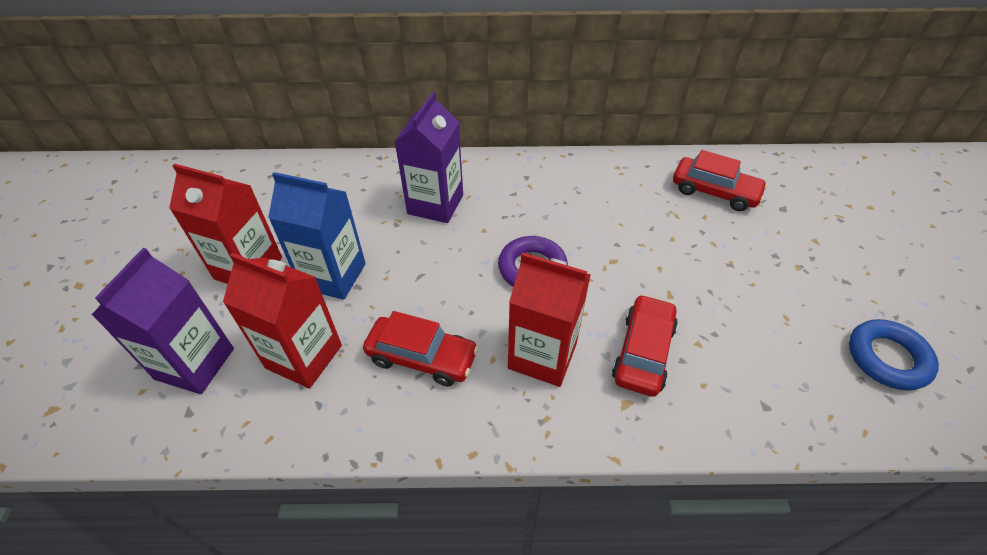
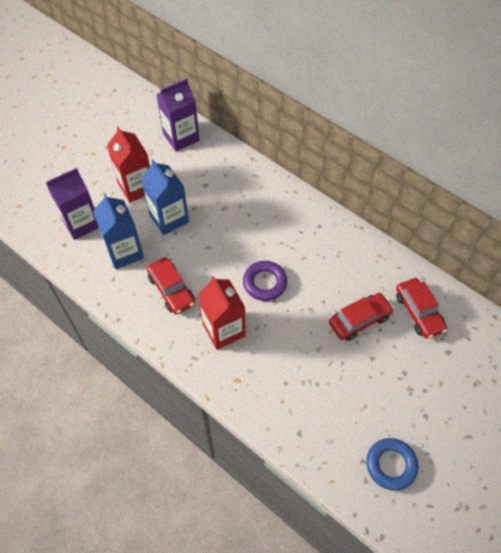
camera: 40 degrees right, 10 degrees up
(304, 356) = (124, 252): red carton -> blue carton
(435, 204) = (253, 210): purple carton -> purple carton (181, 137)
(643, 352) = (271, 365): red car -> red car (359, 320)

